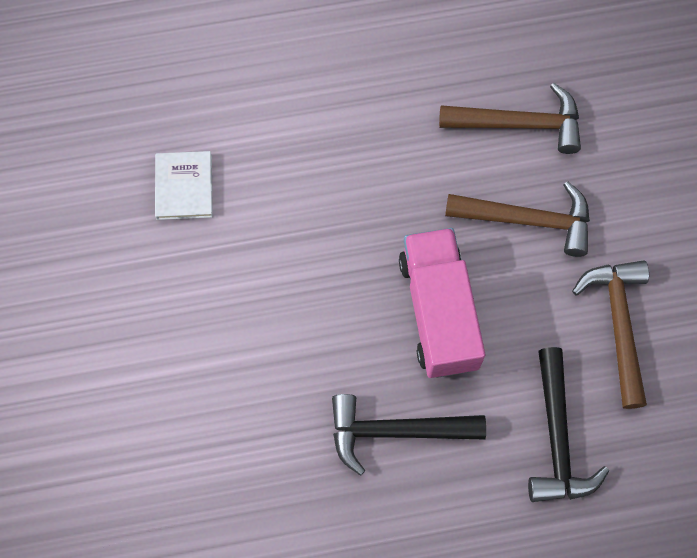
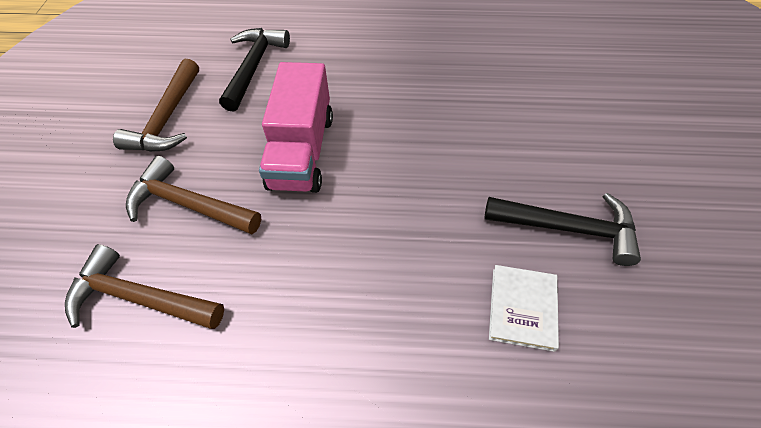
camera: 165 degrees left, 15 degrees down
(396, 431) = (365, 87): black hammer -> black hammer (567, 228)

